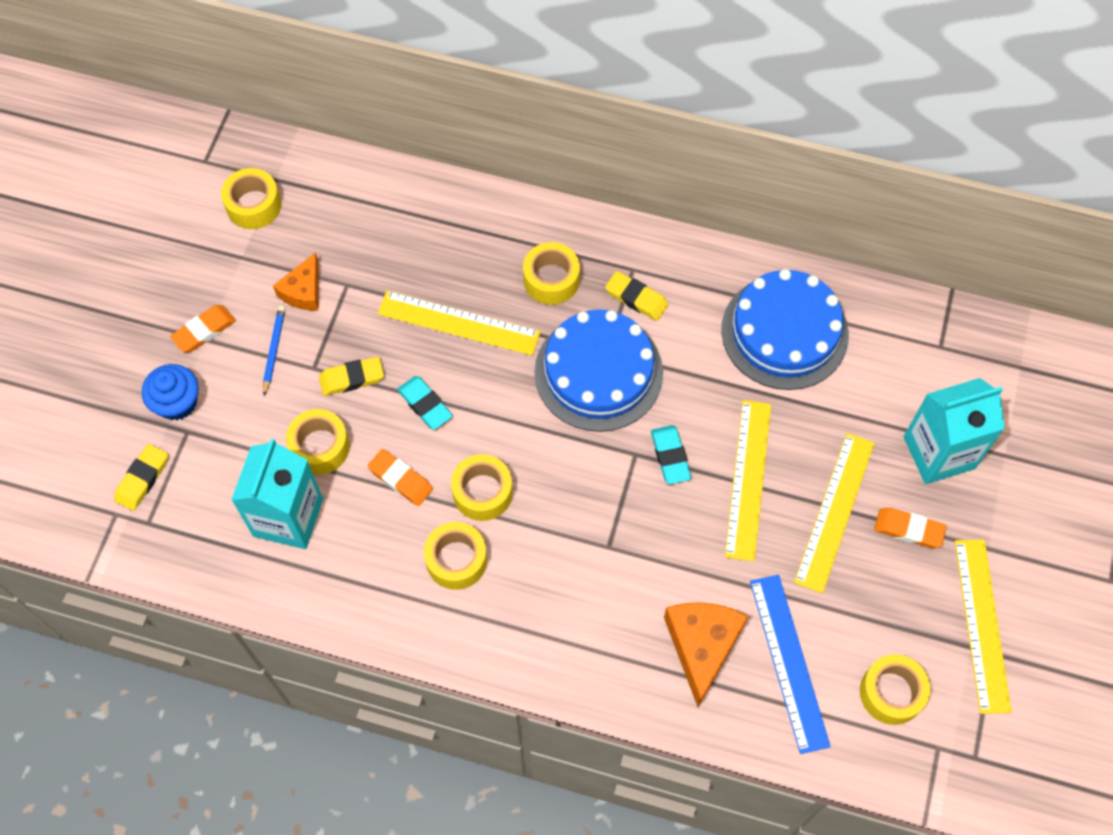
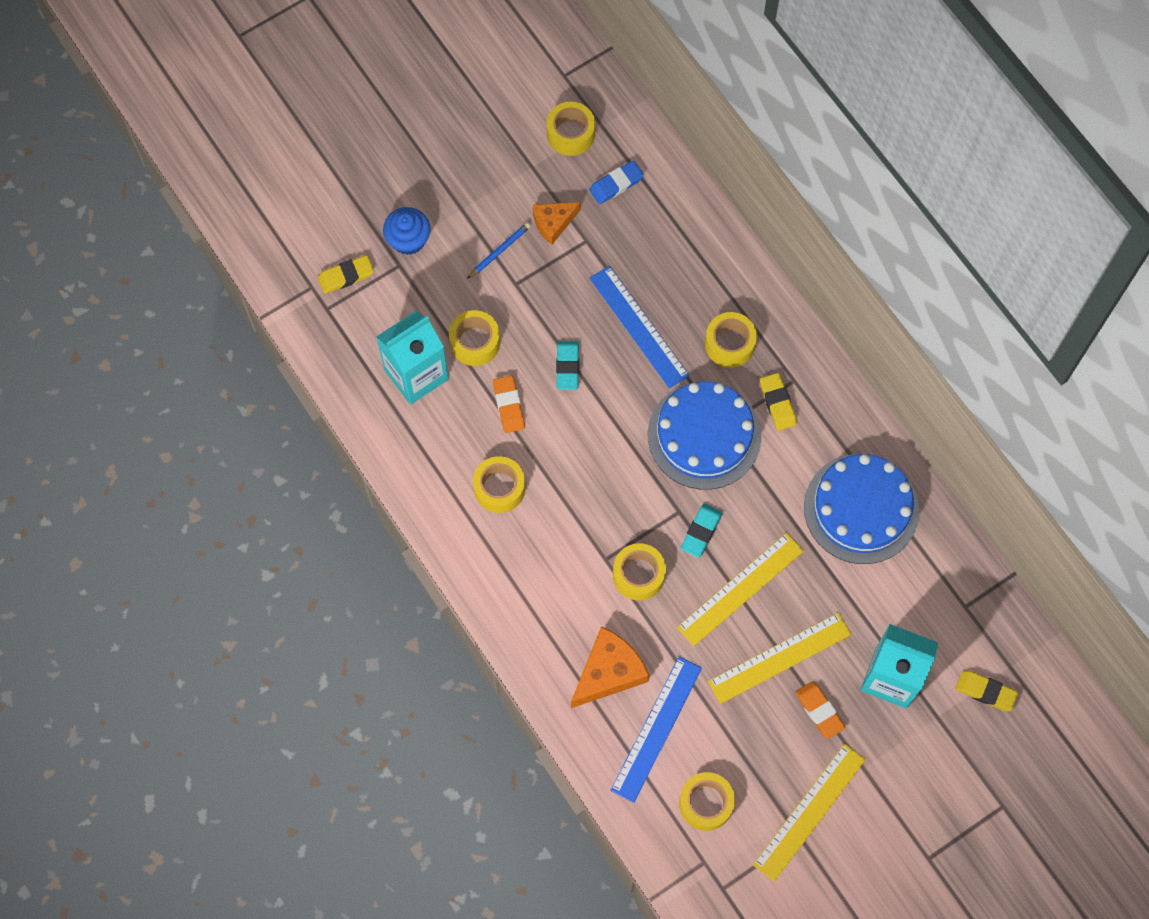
camera: 40 degrees right, 5 degrees up
(204, 331) = (465, 202): orange eraser -> none
(332, 219) = (616, 184): none -> blue eraser
(352, 378) = (534, 311): yellow eraser -> yellow eraser (985, 692)
(458, 323) = (638, 326): yellow ruler -> blue ruler
(482, 492) = (554, 457): yellow tape -> yellow tape (638, 575)

